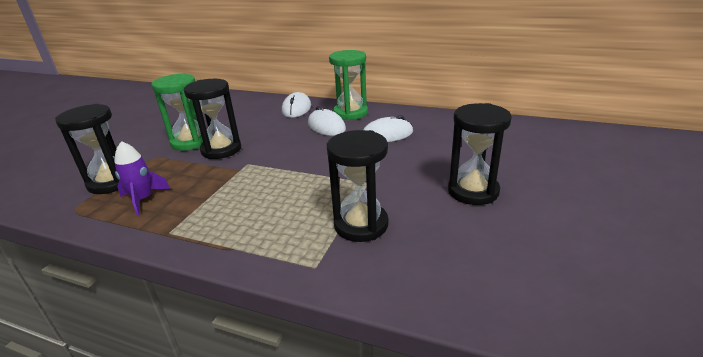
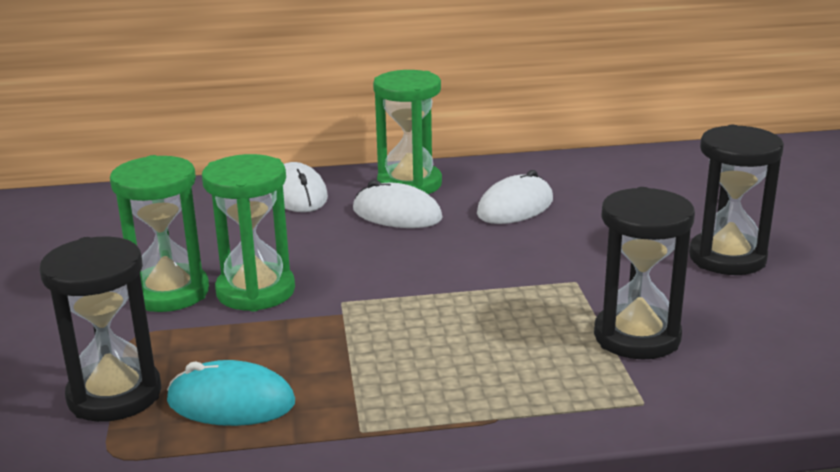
camera: 30 degrees left, 5 degrees down
(143, 199) = (231, 402): purple rocket -> turquoise mouse
(221, 150) = (255, 291): black hourglass -> green hourglass

